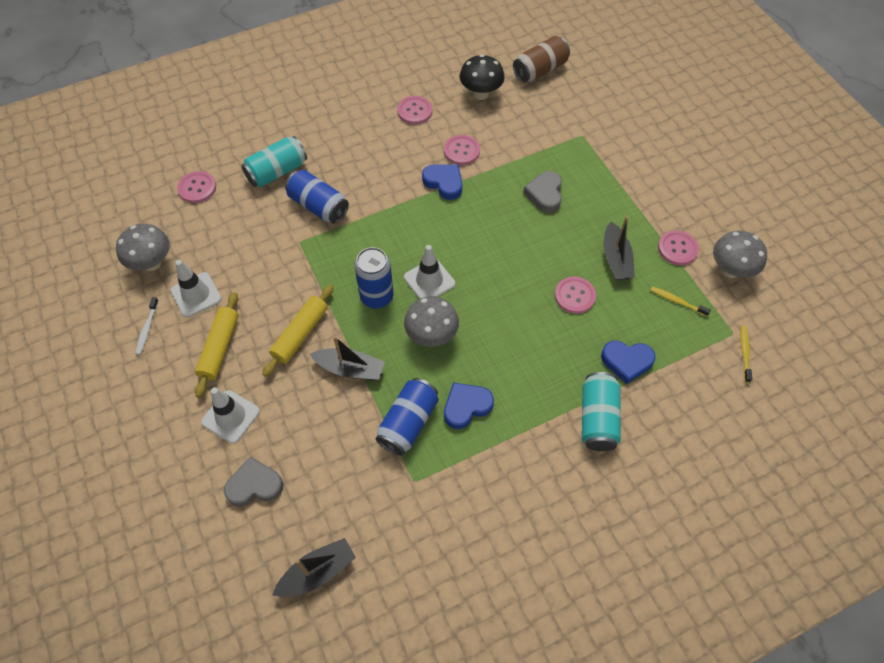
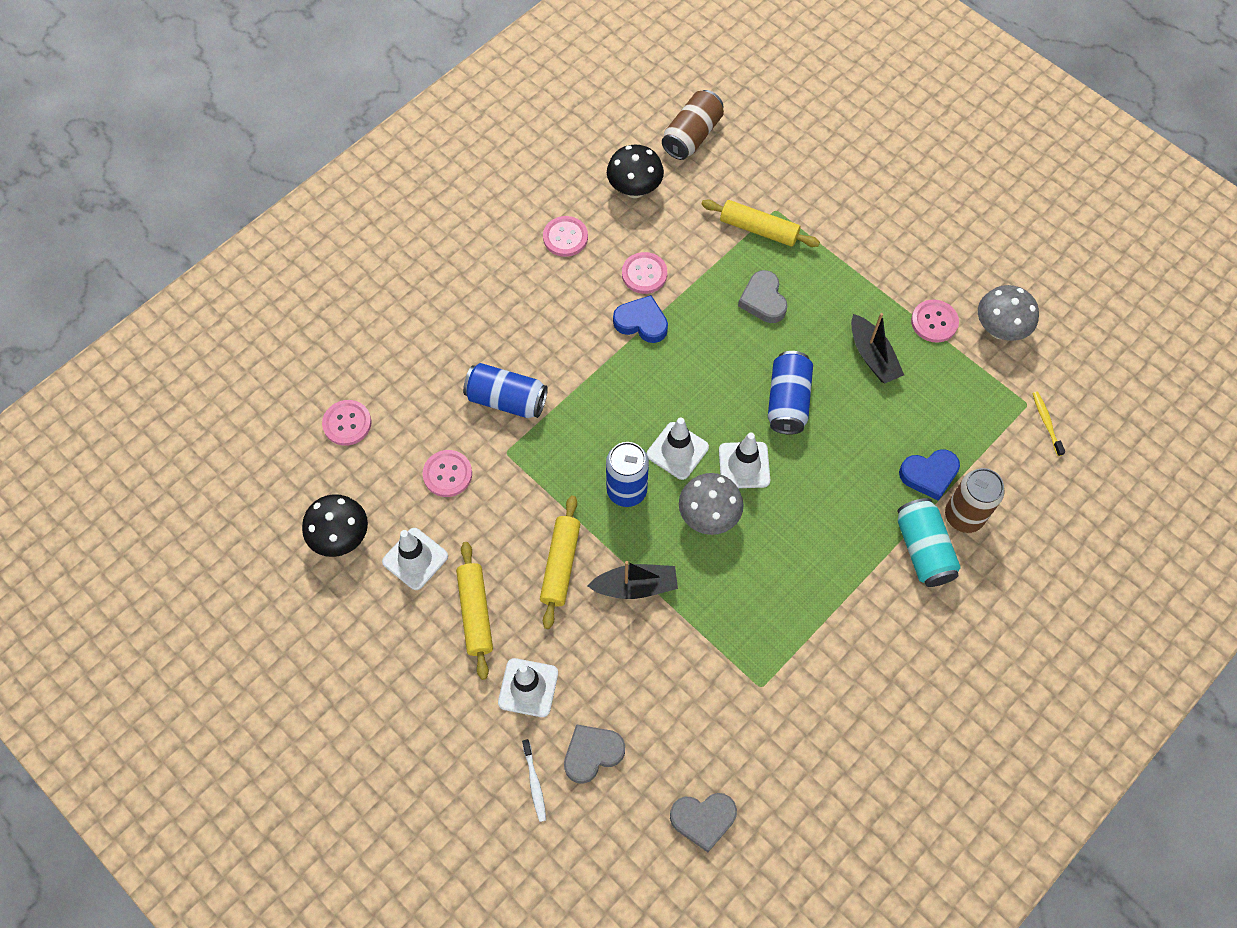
camera: 20 degrees left, 5 degrees up
(147, 329) = (378, 619): white toothbrush -> white toothbrush (534, 783)
(152, 263) = (341, 537): grey mushroom -> black mushroom
(277, 172) = (435, 371): turquoise can -> none
(317, 572) = (703, 819): black boat -> grey heart
(408, 423) = (726, 625): blue can -> blue can (788, 401)
(466, 406) = (781, 585): blue heart -> none
(477, 307) = (744, 465): none -> white traffic cone
(563, 145) = (759, 229): none -> yellow rolling pin
(574, 296) = (845, 416): pink button -> pink button (447, 474)
(643, 403) = (964, 516): none -> brown can
(677, 301) = (956, 386): yellow toothbrush -> none

